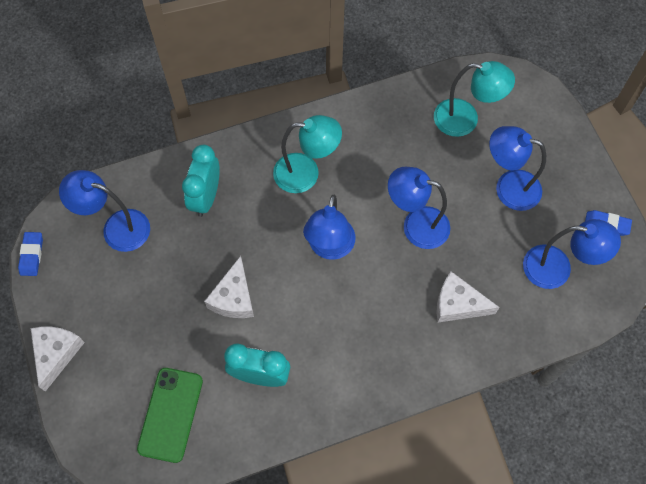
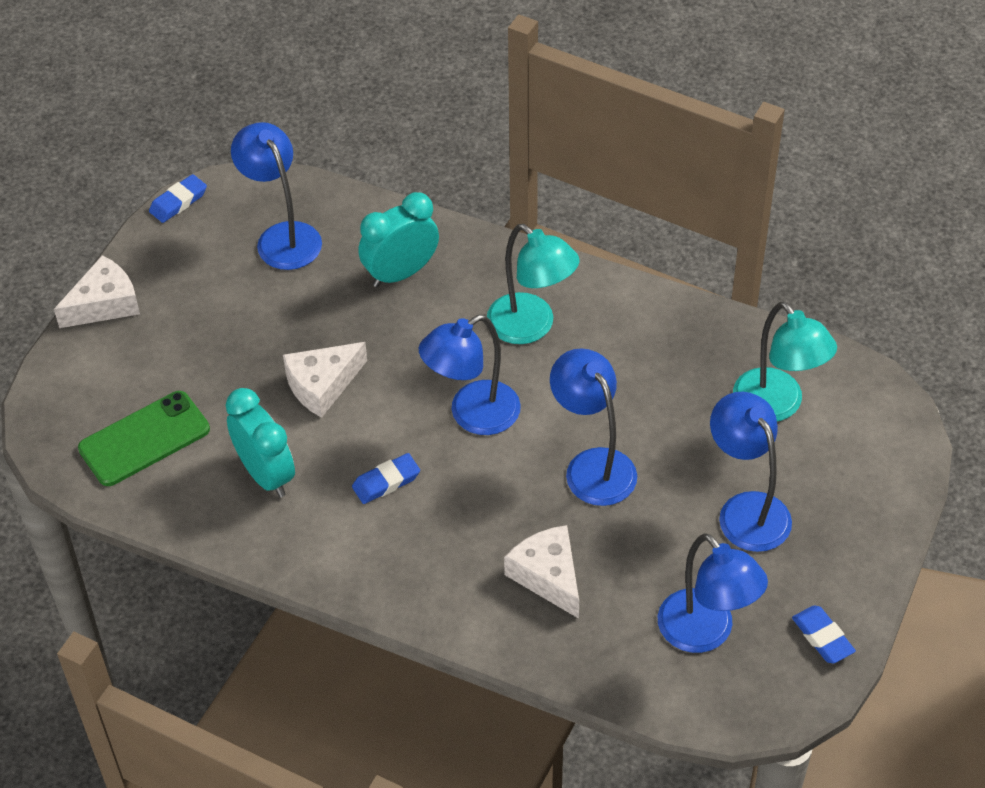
camera: 45 degrees right, 15 degrees down
(326, 323) = (386, 482): none -> blue eraser

